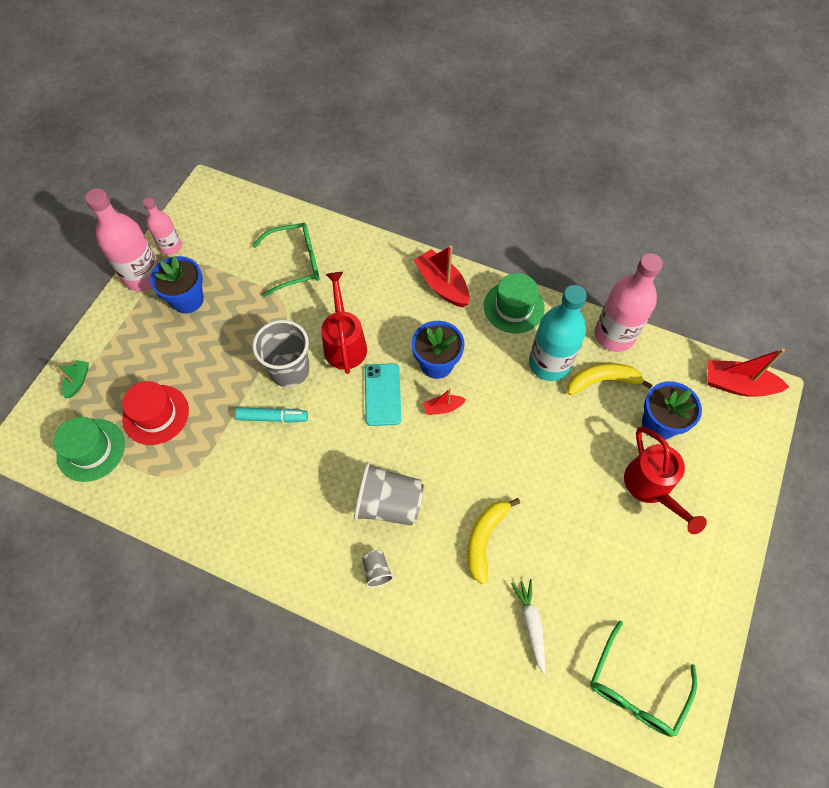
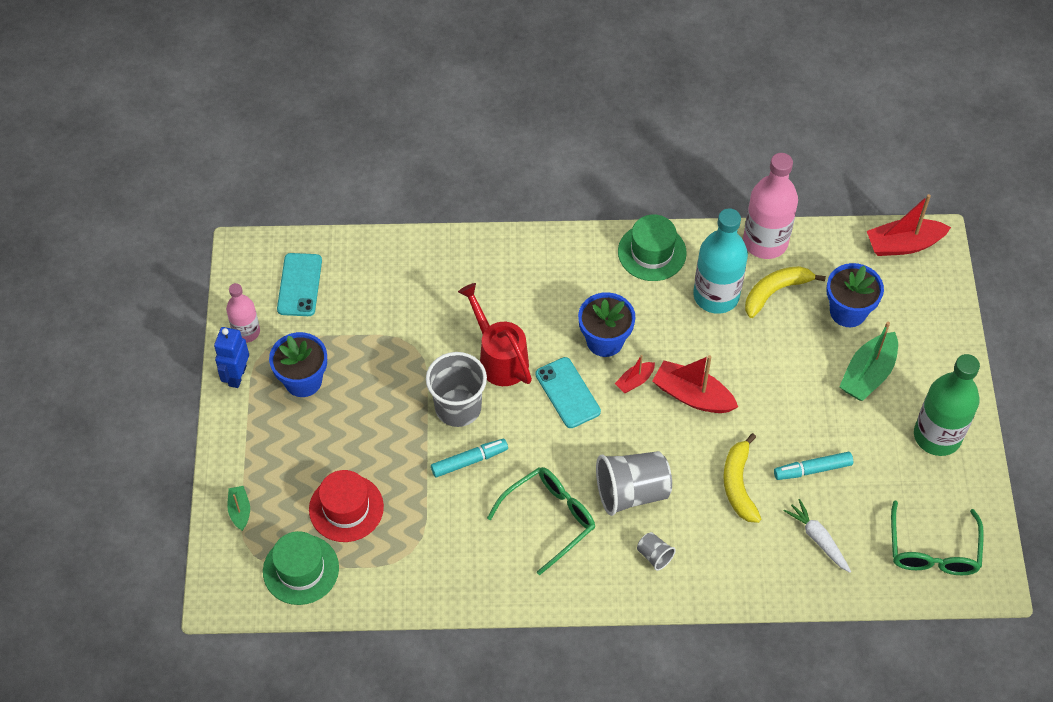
camera: 25 degrees left, 5 degrees down
(143, 276) = (237, 376): pink bottle -> blue robot
(230, 227) = (299, 285): none -> turquoise phone
(295, 263) = (397, 296): green glasses -> green glasses (549, 519)
(442, 285) = (566, 258): red boat -> red boat (692, 395)
(558, 555) = (812, 469): none -> turquoise marker
(651, 488) = (868, 374): red watering can -> green boat
(690, 574) = (937, 436): none -> green bottle

